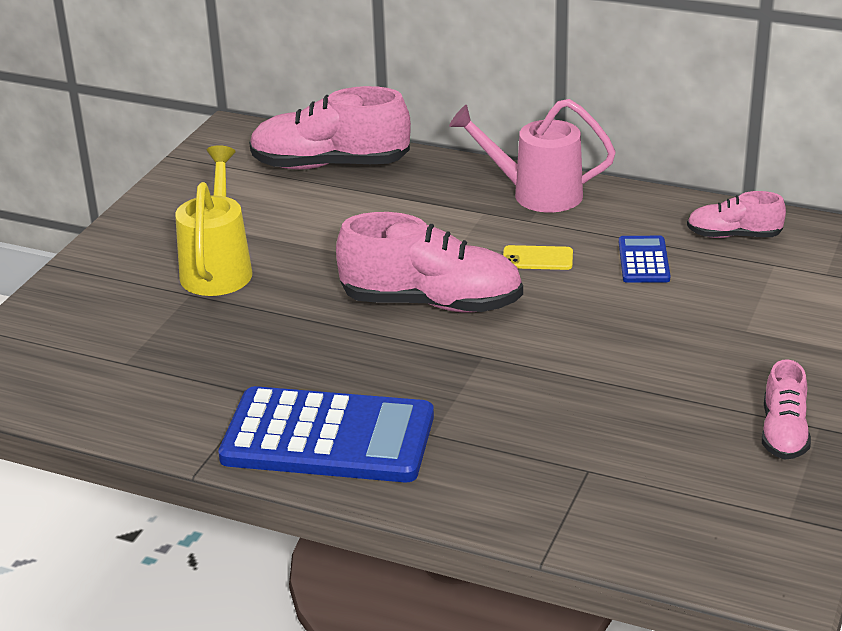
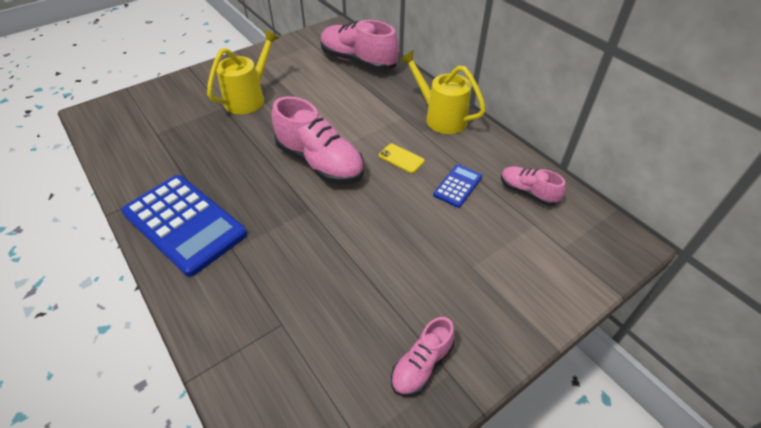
camera: 30 degrees right, 15 degrees up
(537, 194) = (441, 117): pink watering can -> yellow watering can

